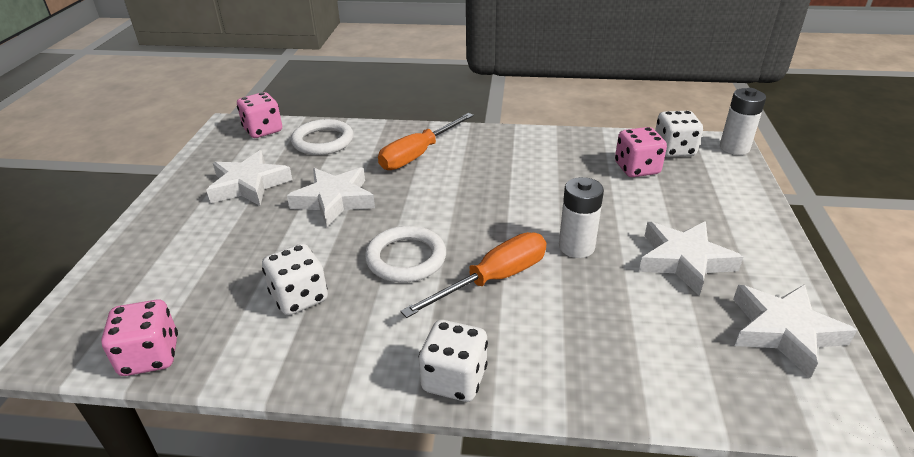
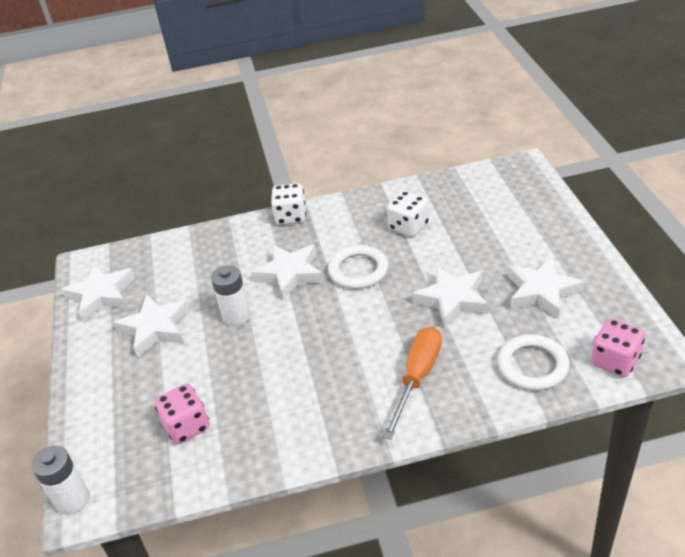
camera: 165 degrees right, 5 degrees up
(150, 356) = (460, 179): pink dice -> none
(493, 279) = (290, 274): orange screwdriver -> white star
(674, 150) = (144, 473): white dice -> none

